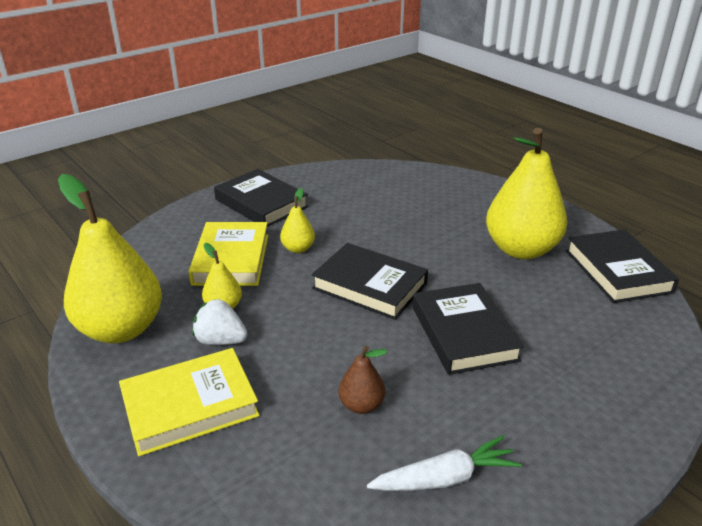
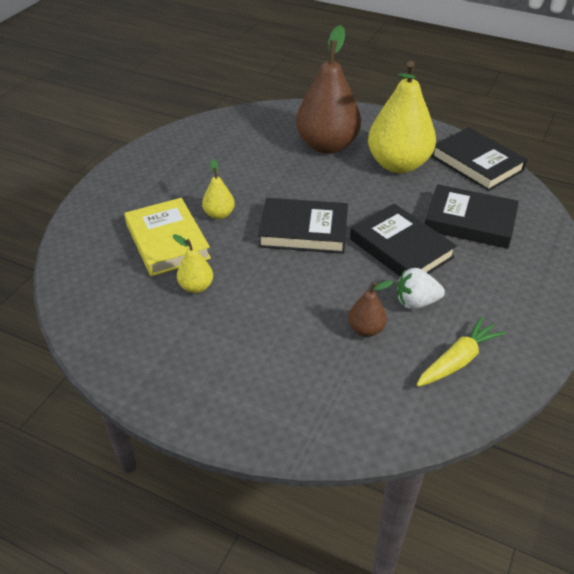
camera: 25 degrees left, 10 degrees up
(121, 329) = (121, 335): yellow pear -> none
(190, 406) = (236, 377): yellow book -> none
(221, 340) = (217, 316): white strawberry -> white strawberry (416, 302)
(261, 203) = (151, 179): black book -> black book (470, 221)
(444, 478) = (457, 360): white carrot -> yellow carrot
(455, 214) = (327, 145): none -> brown pear

